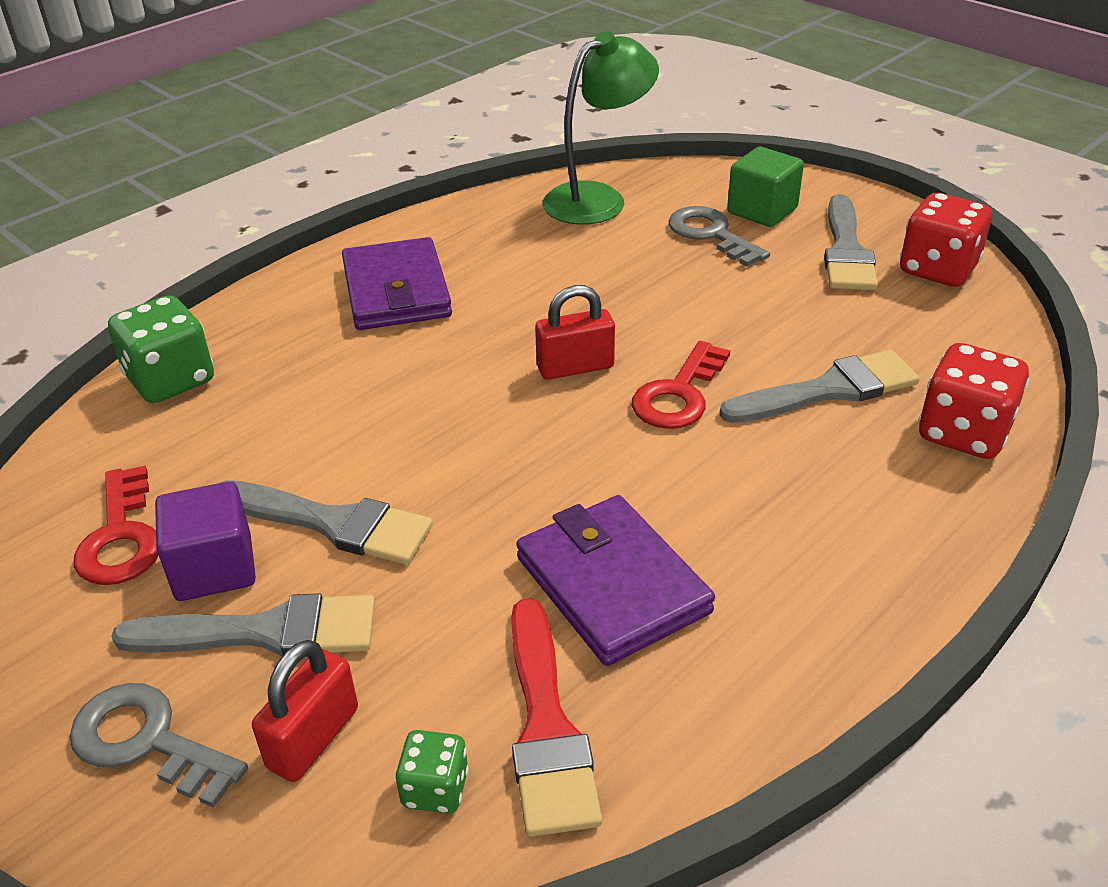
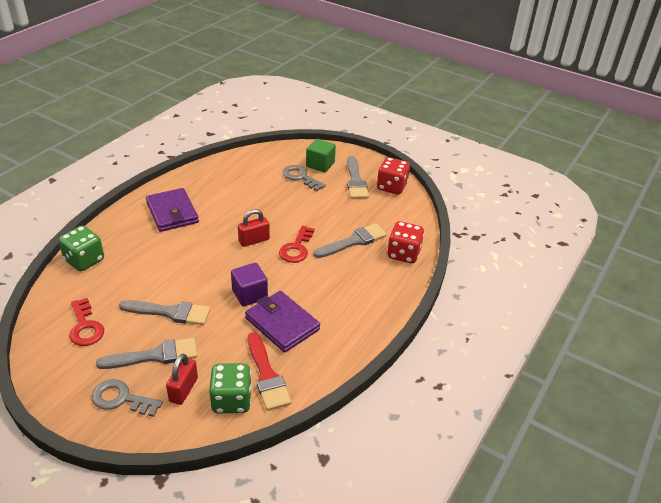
camera: 15 degrees left, 0 degrees up
(214, 568) = (127, 334): purple cube -> purple cube (249, 294)
(435, 789) = (231, 400): green dice -> green dice, size x1.82
(598, 198) = (250, 163): green lamp -> none

